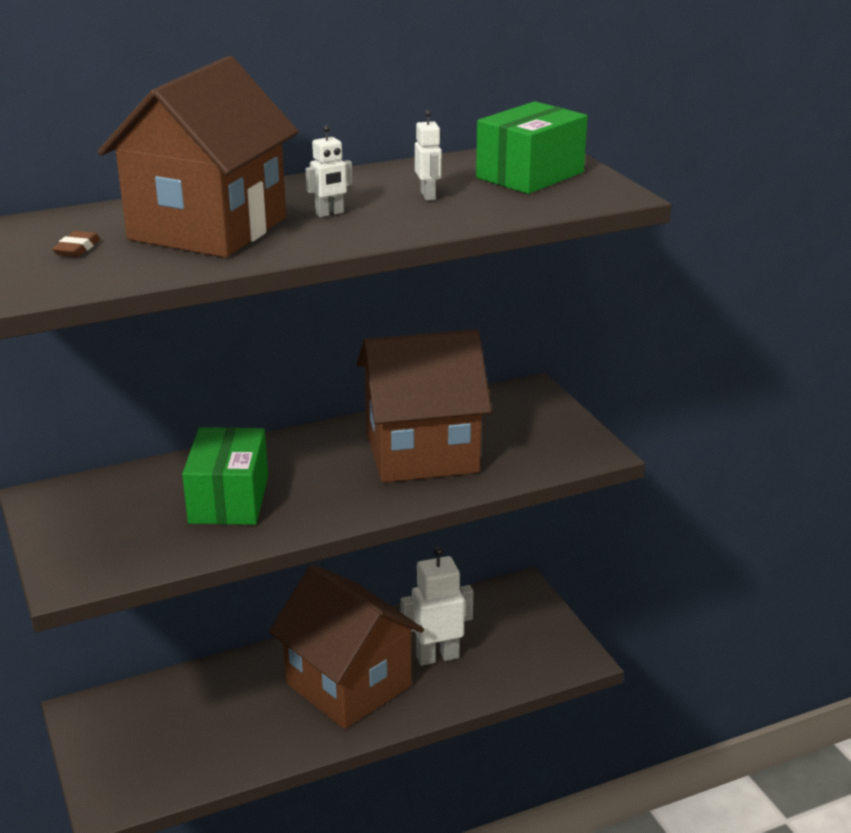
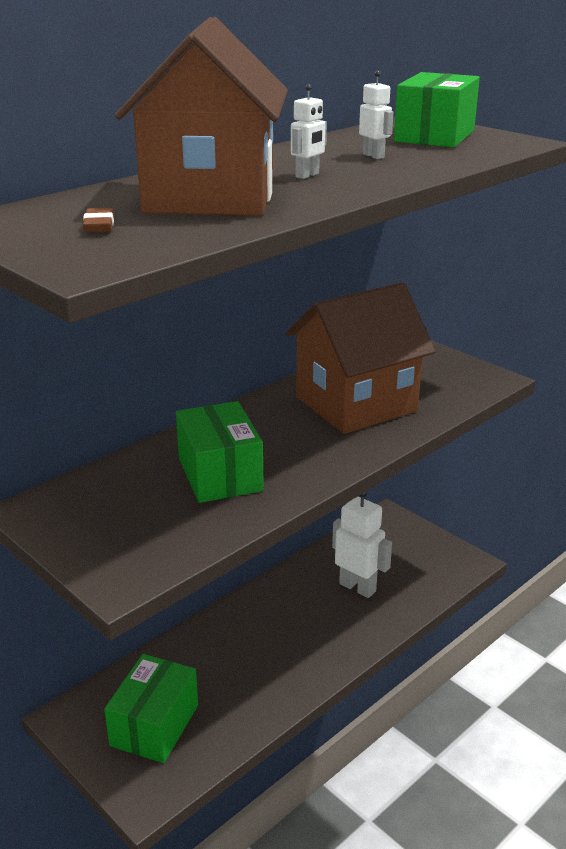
camera: 20 degrees left, 0 degrees up
(153, 741) = (154, 725): none -> green box
(348, 684) = (299, 629): brown house -> none
(437, 657) = (358, 587): white robot -> white robot turned 75 degrees clockwise

